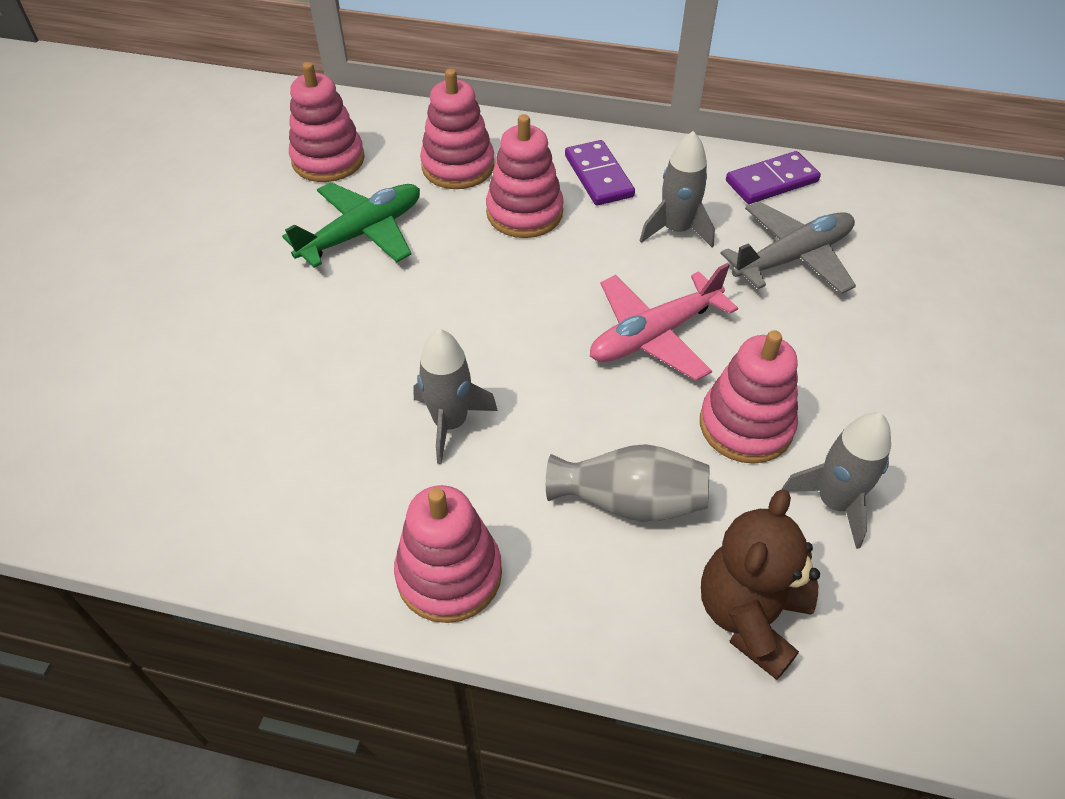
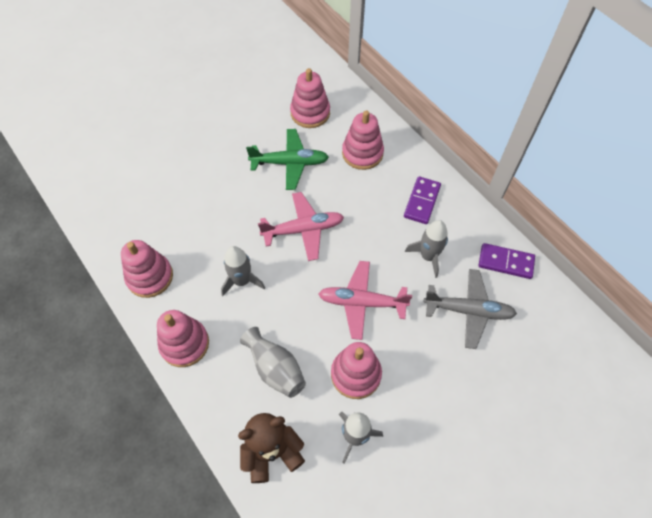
camera: 40 degrees right, 10 degrees up
(473, 300) = (303, 230): none -> pink plane
(524, 213) = (368, 199): pink stacking toy -> pink stacking toy (150, 277)

